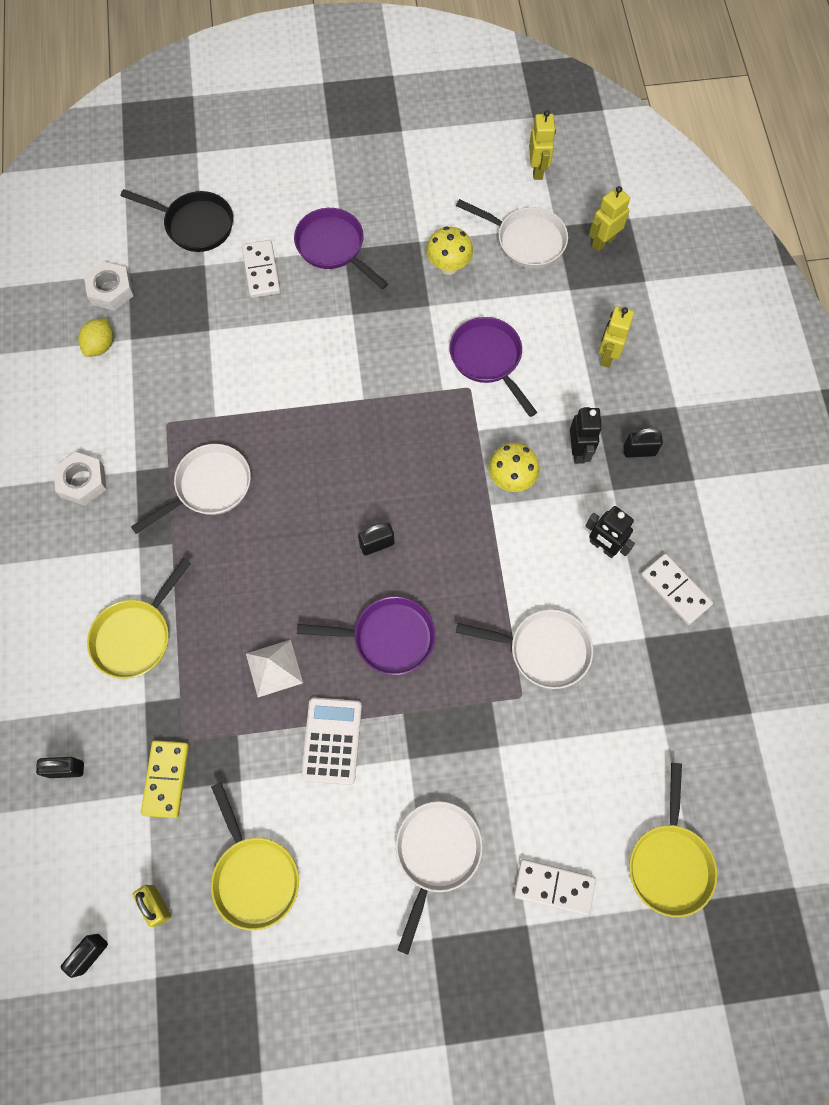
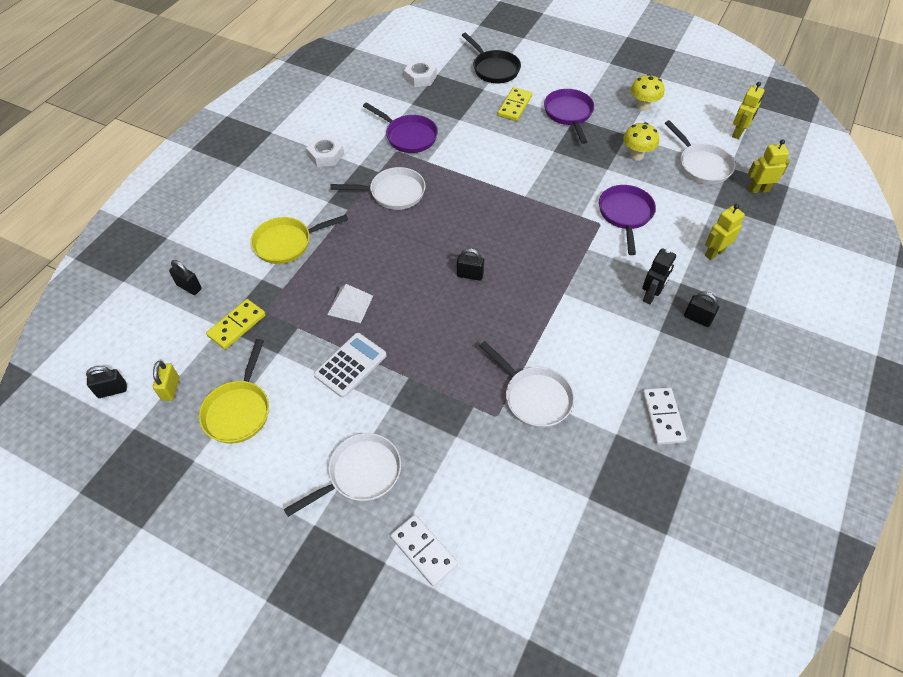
camera: 35 degrees right, 15 degrees down
(100, 346) = (392, 99): yellow lemon -> none
(261, 271) = (514, 106): white domino -> yellow domino
(388, 638) = (434, 329): purple pan -> purple pan (408, 136)
(511, 479) = (589, 287): yellow mushroom -> yellow mushroom (643, 107)
(603, 547) = (626, 360): black robot -> none
(669, 862) = (523, 594): yellow pan -> none

